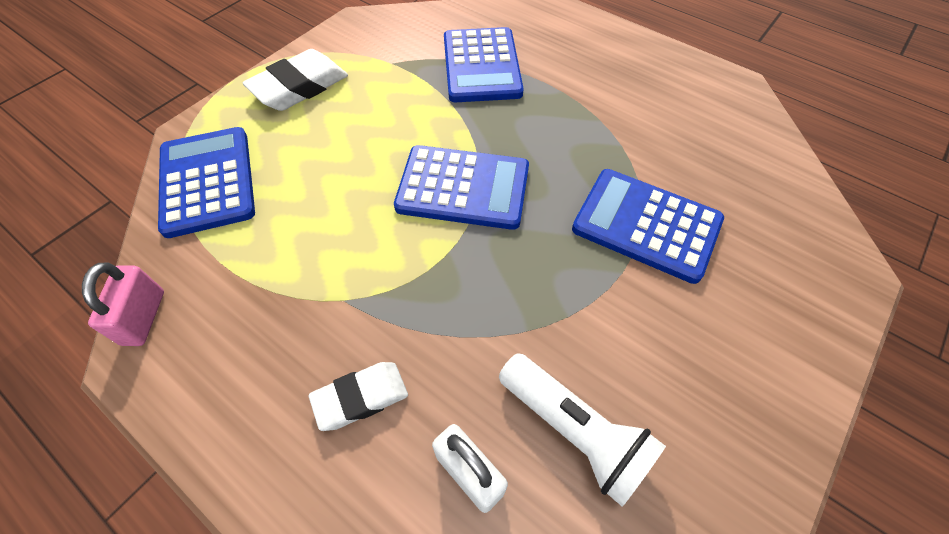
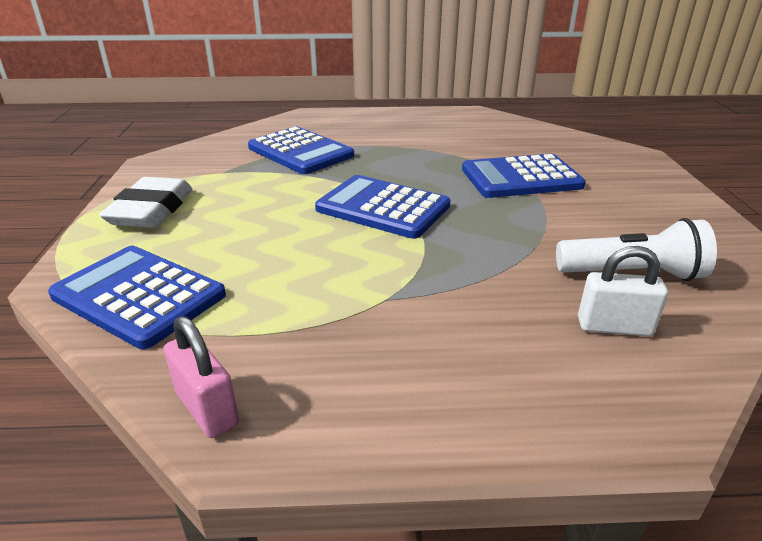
camera: 40 degrees left, 25 degrees down
(361, 397) = (486, 337): white eraser -> none
(463, 188) = (383, 208): blue calculator -> blue calculator turned 120 degrees counterclockwise

